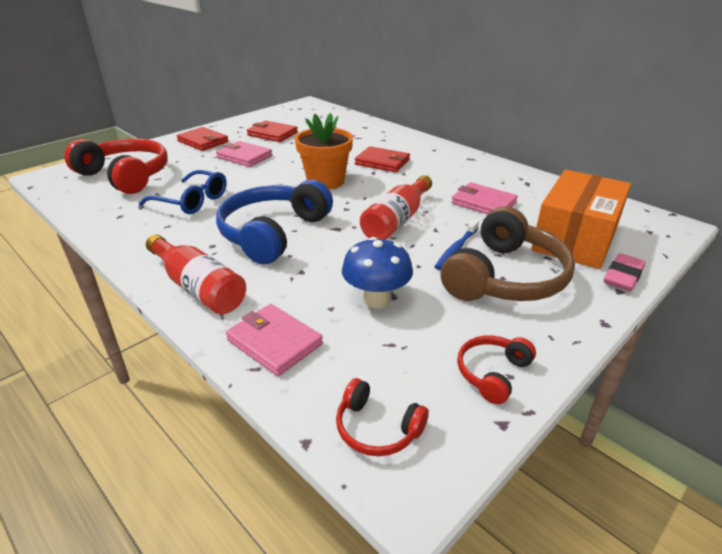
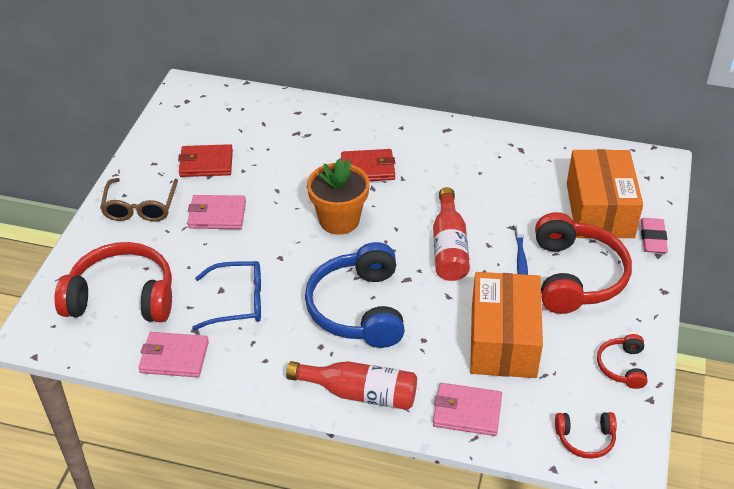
camera: 30 degrees left, 10 degrees up
(203, 141) = (140, 207): red wallet -> brown glasses
(376, 299) = (503, 341): blue mushroom -> orange box
(483, 203) = (502, 193): pink wallet -> pink wallet (174, 357)
(504, 277) = (575, 276): brown headphones -> red headphones

